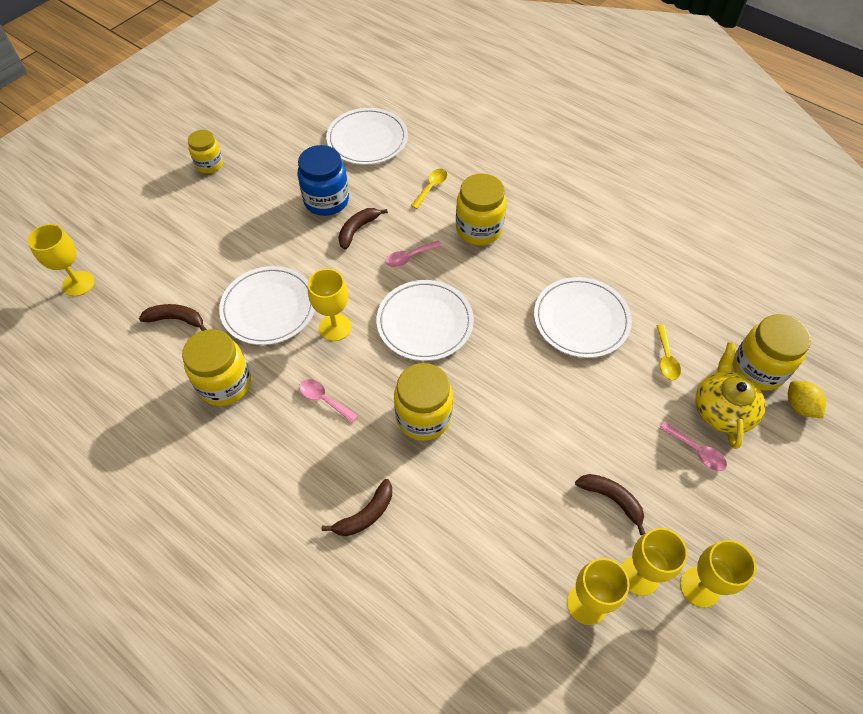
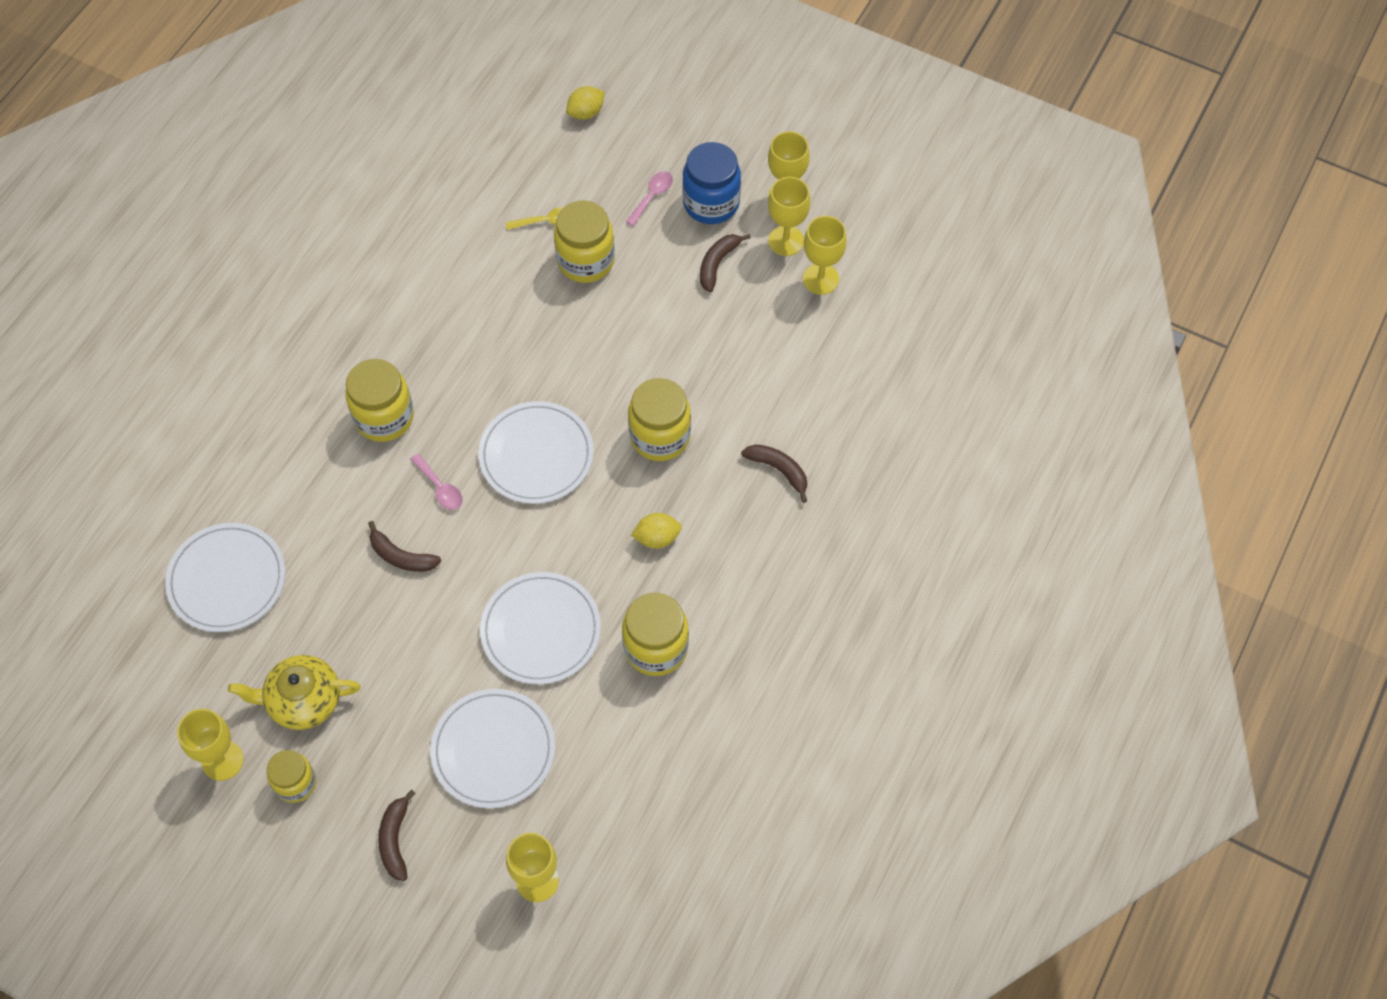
camera: 100 degrees left, 5 degrees up
(176, 319) = (575, 733): brown banana -> brown banana (395, 840)
(324, 400) = (657, 538): pink spoon -> yellow lemon
(326, 201) = (353, 606): blue jar -> blue jar (711, 203)
(335, 327) = (558, 549): yellow goblet -> yellow goblet (222, 760)
(431, 188) = (316, 482): yellow spoon -> none
(581, 319) = (508, 300): white plate -> white plate (493, 750)
(722, 409) = (601, 175): yellow teapot -> yellow teapot (303, 700)
(758, 369) = (547, 143): yellow jar -> yellow jar (586, 261)

